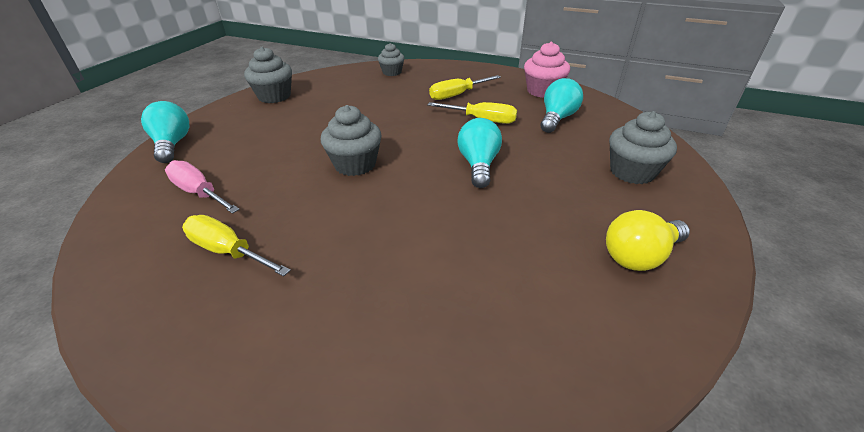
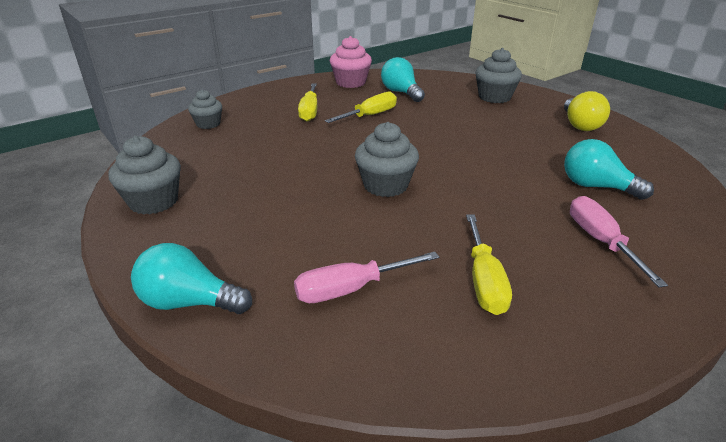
camera: 60 degrees left, 5 degrees down
(228, 251) = (484, 280): yellow screwdriver -> yellow screwdriver turned 60 degrees counterclockwise
(329, 320) = (600, 241): none -> pink screwdriver
(478, 165) = (440, 137): turquoise light bulb -> turquoise light bulb (596, 187)

